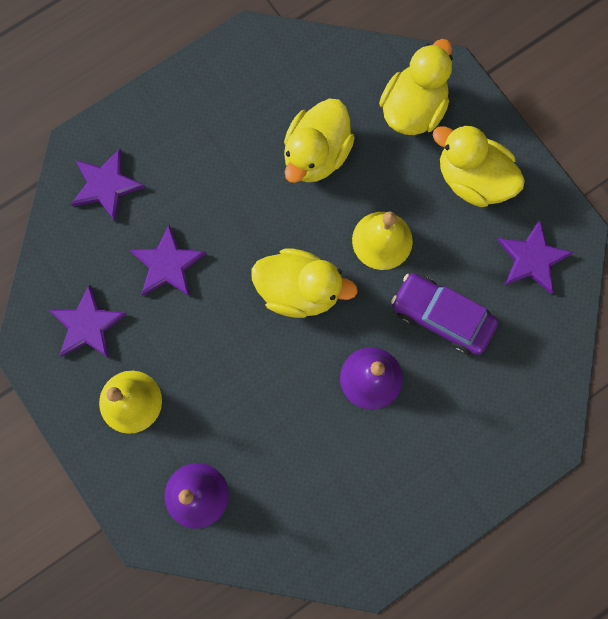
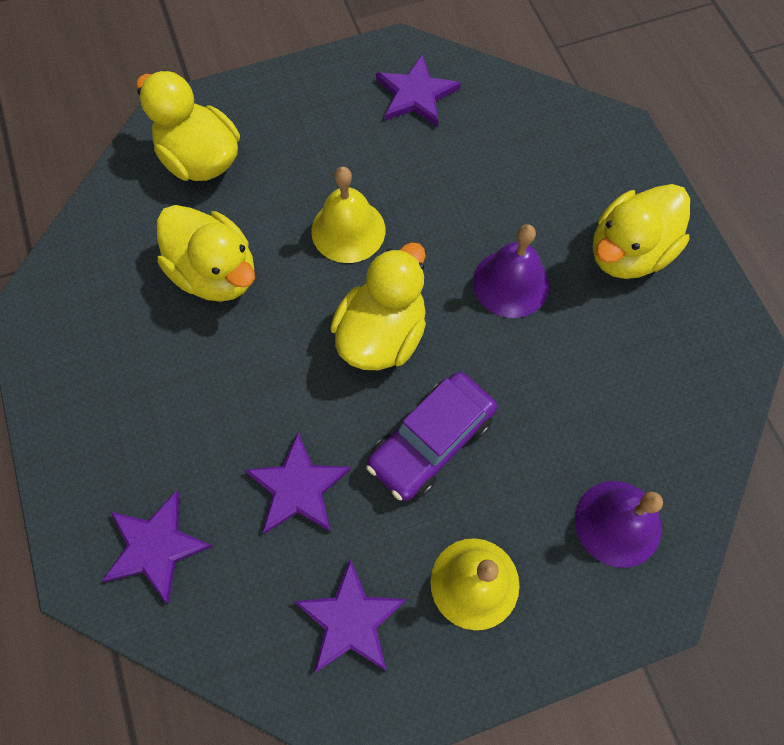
camera: 75 degrees left, 10 degrees down
(441, 317) = (457, 194): purple car -> purple car (431, 441)
(472, 179) = (307, 124): yellow duck -> yellow duck (628, 252)

